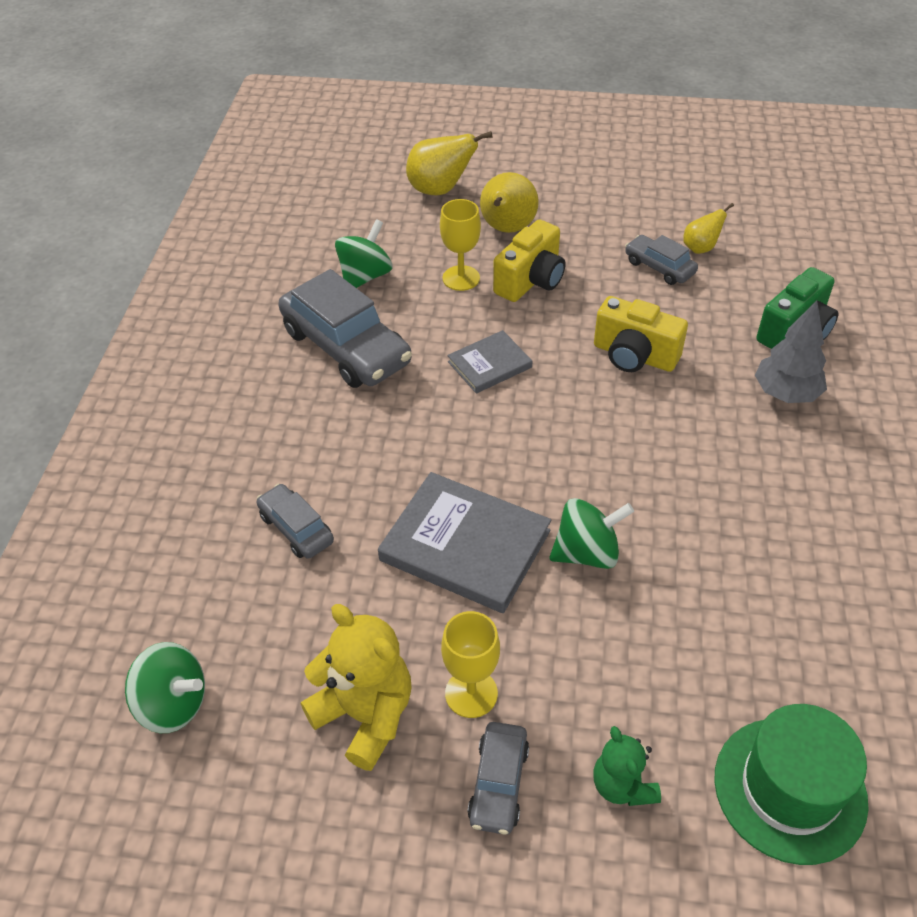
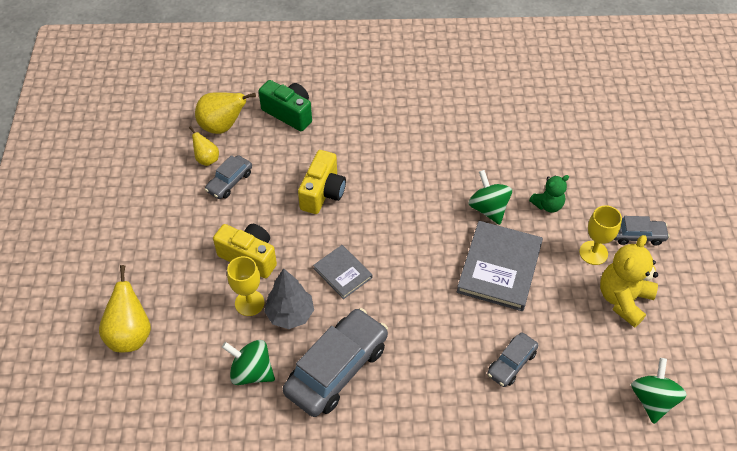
camera: 100 degrees left, 5 degrees up
(507, 229) = (186, 279): yellow pear -> yellow pear (223, 126)
(622, 785) = (618, 187): green teddy bear -> green teddy bear (547, 205)
(785, 393) = (346, 120): grey tree -> grey tree (290, 314)
(789, 789) = (597, 128): green hat -> none

